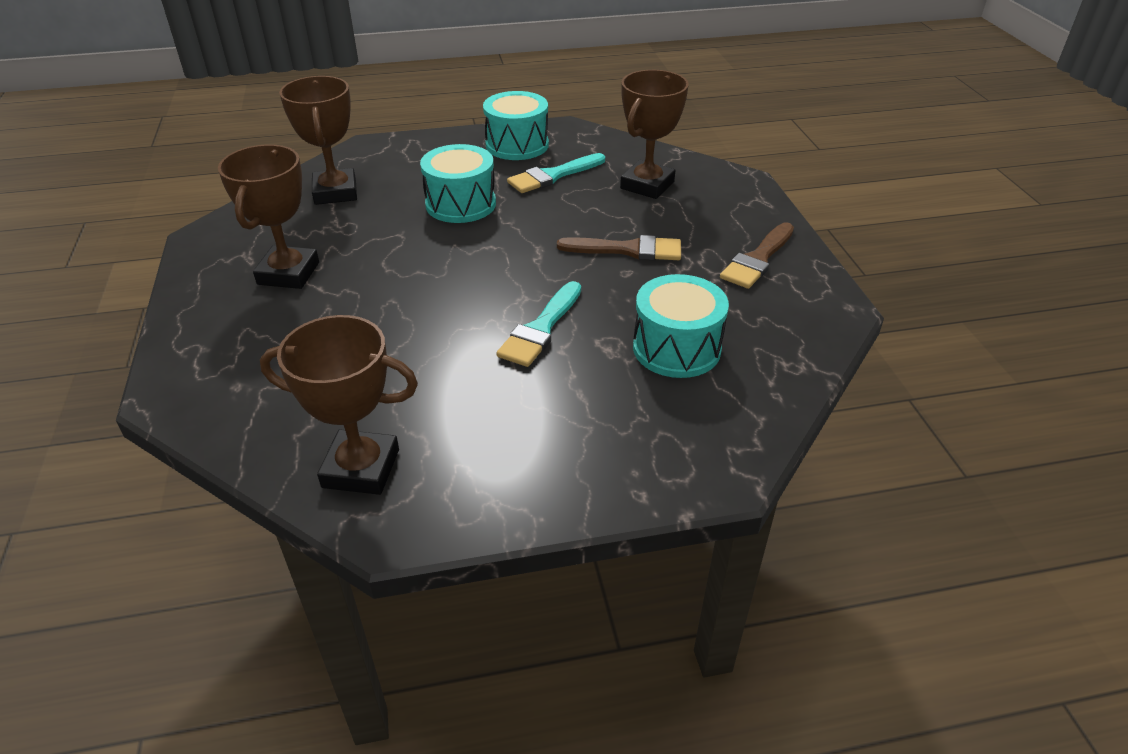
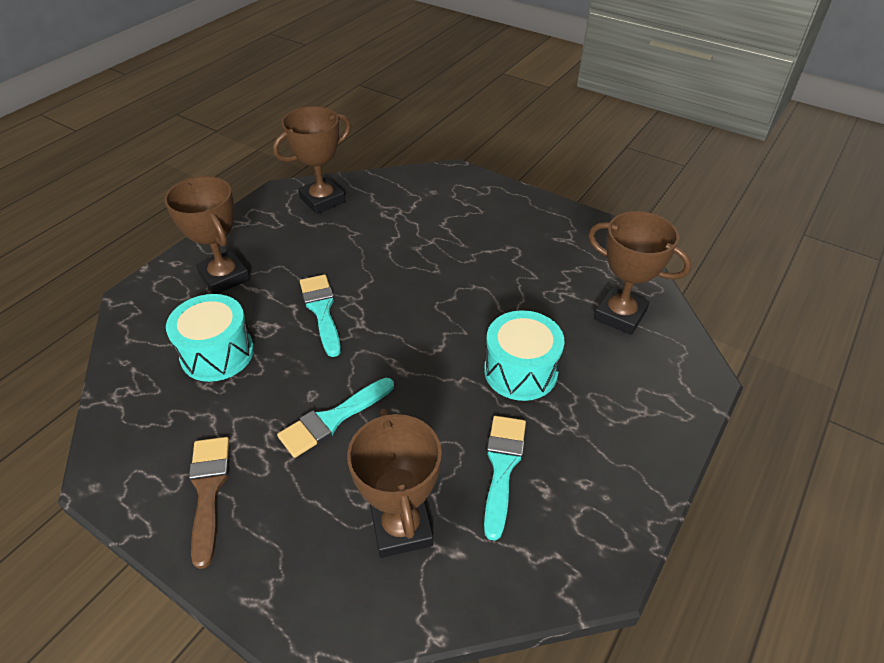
camera: 135 degrees right, 5 degrees up
(288, 273) = (521, 246): brown trophy -> brown trophy (224, 277)
(517, 145) = (599, 489): turquoise drum -> none
(628, 250) = (333, 419): brown brush -> turquoise brush

